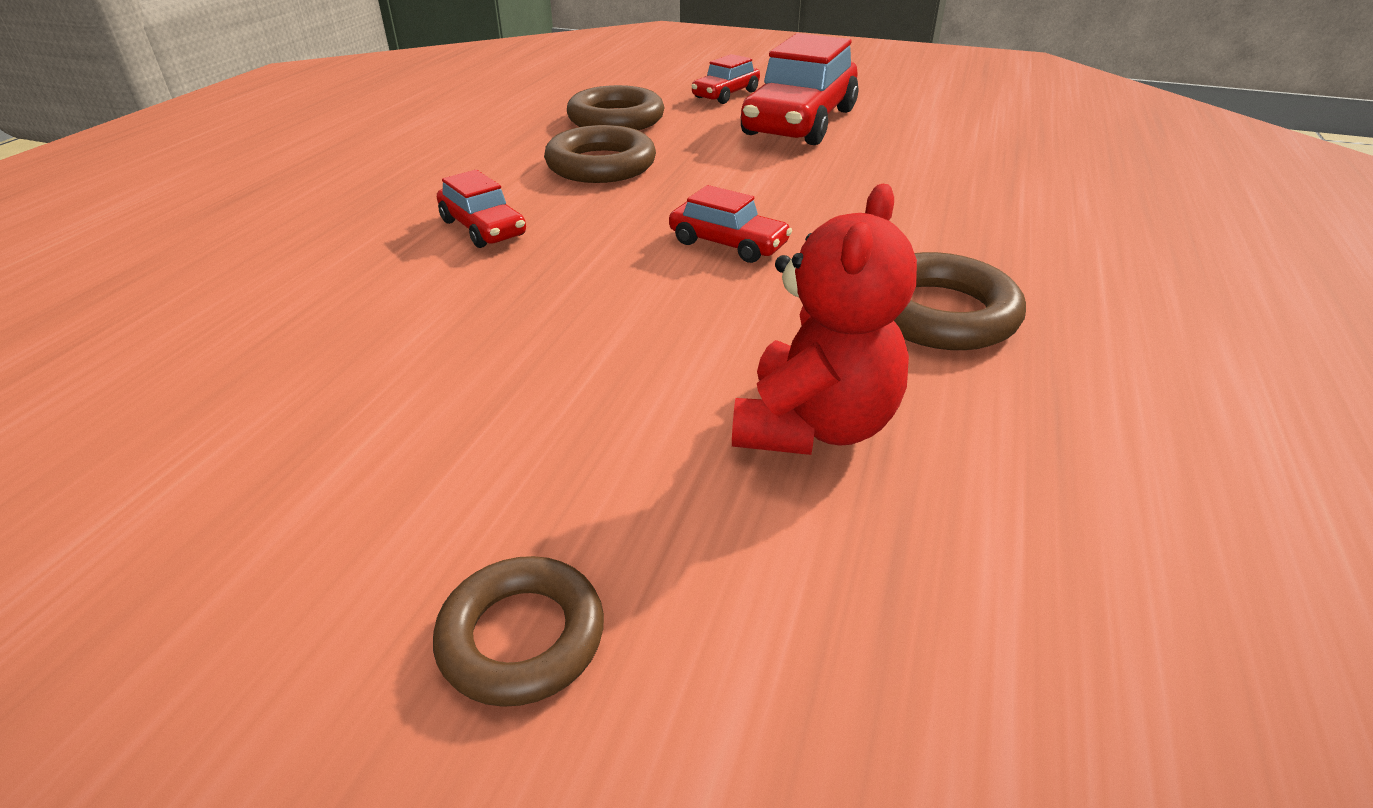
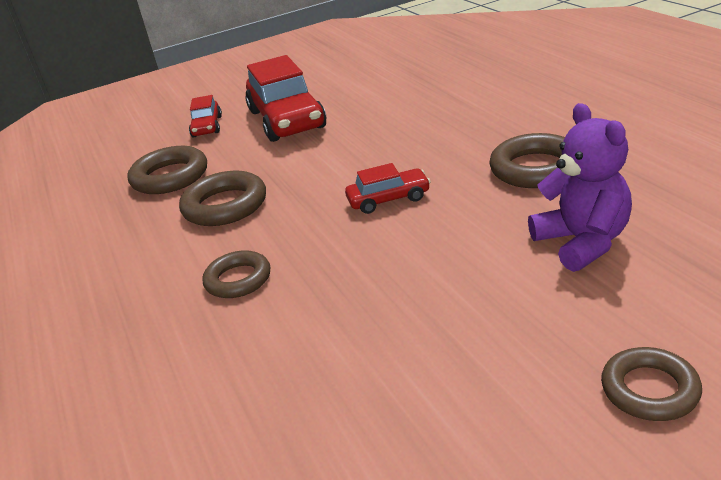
camera: 40 degrees left, 5 degrees down
(483, 228) = (238, 280): red car -> brown ring
(814, 426) = (582, 242): red teddy bear -> purple teddy bear

